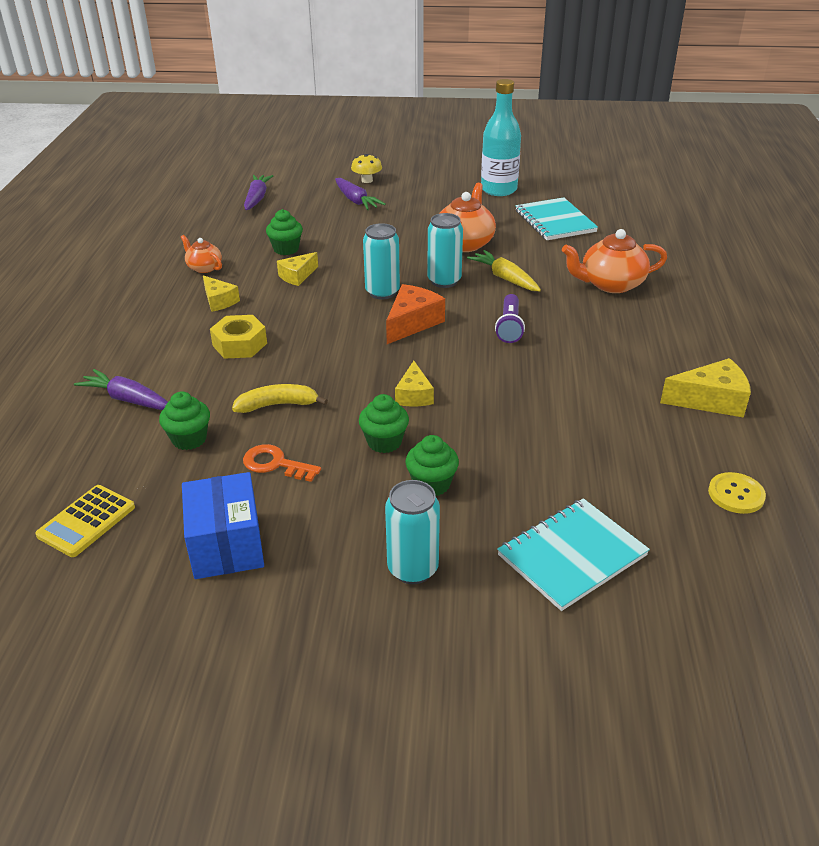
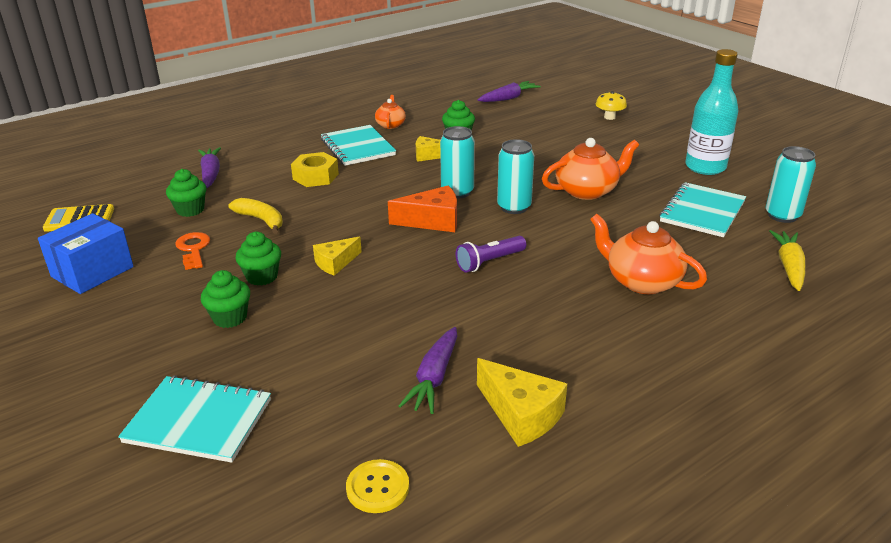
camera: 50 degrees right, 5 degrees down
(219, 301) = (357, 147): yellow cheese -> turquoise notebook
(356, 201) = (571, 127): purple carrot -> purple carrot (434, 378)
(413, 569) = (122, 352): turquoise can -> turquoise can (782, 215)
(505, 278) = (562, 229): yellow carrot -> yellow carrot (789, 267)

